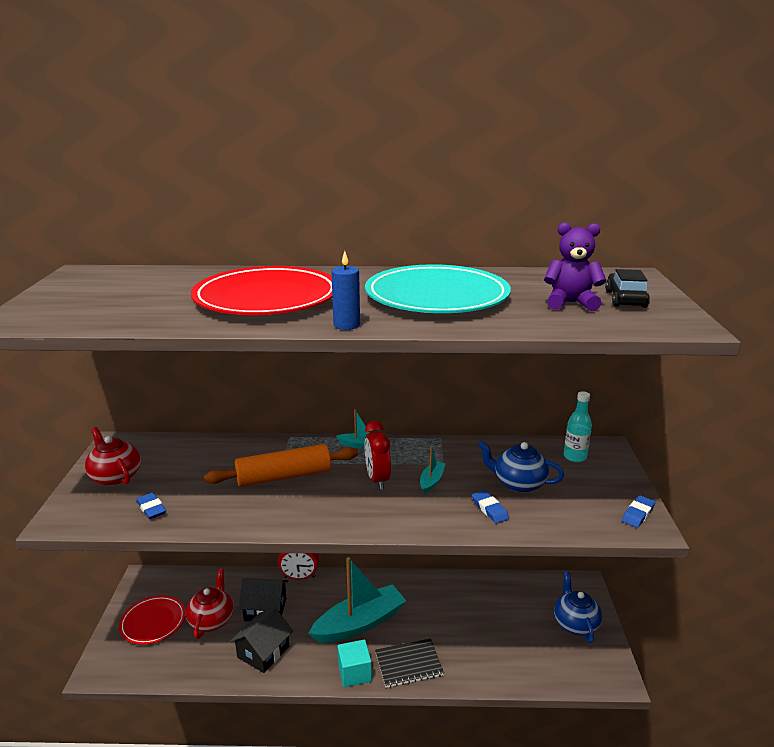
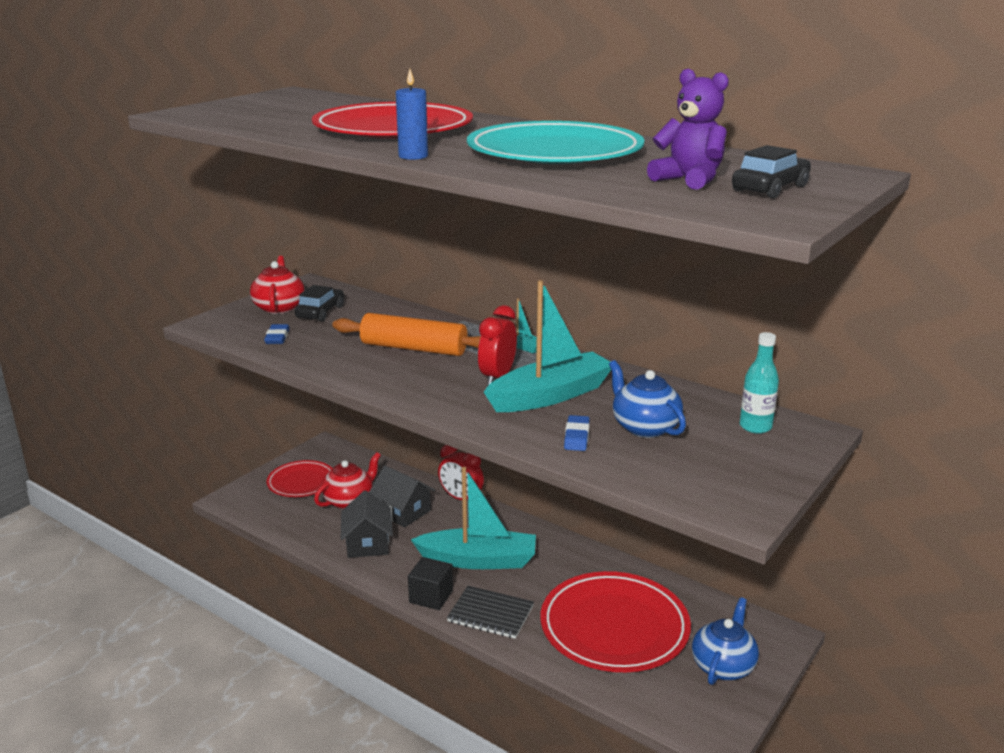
camera: 35 degrees right, 0 degrees up
(161, 469) = (320, 312): none -> black car
(263, 652) = (368, 543): black house -> black house turned 75 degrees counterclockwise
(354, 673) = (431, 596): turquoise cube -> black cube
(431, 481) = (550, 395): turquoise boat -> turquoise boat, size x2.27
(493, 630) = (614, 627): none -> red plate
(638, 514) = (749, 499): blue eraser -> none

